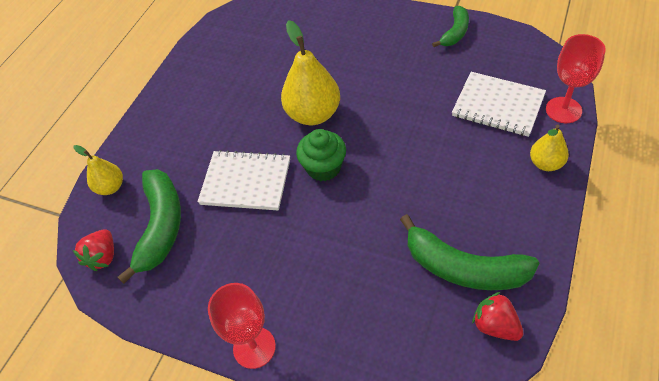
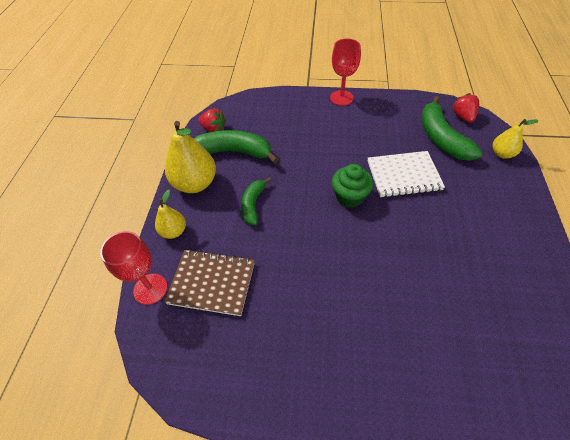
camera: 160 degrees right, 0 degrees up
(313, 114) = (382, 242): yellow pear -> yellow pear (195, 183)
(455, 32) = (265, 388): green banana -> green banana (253, 204)
(498, 106) = (212, 283): white notebook -> brown notebook

